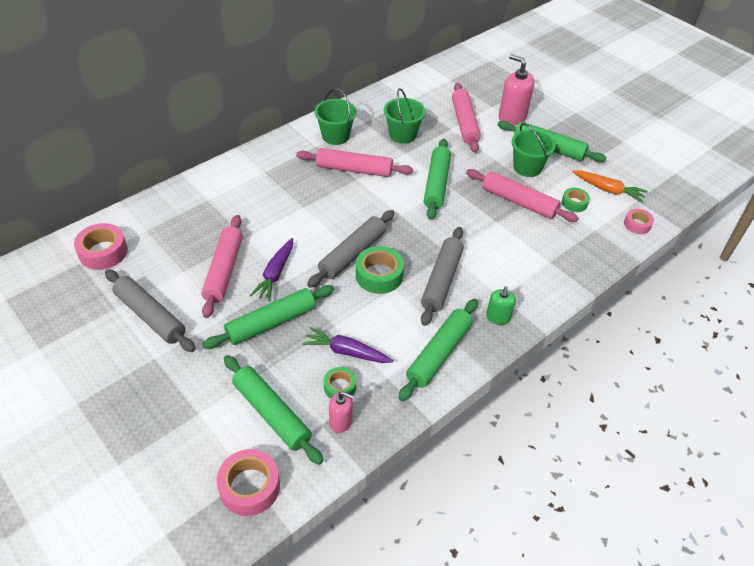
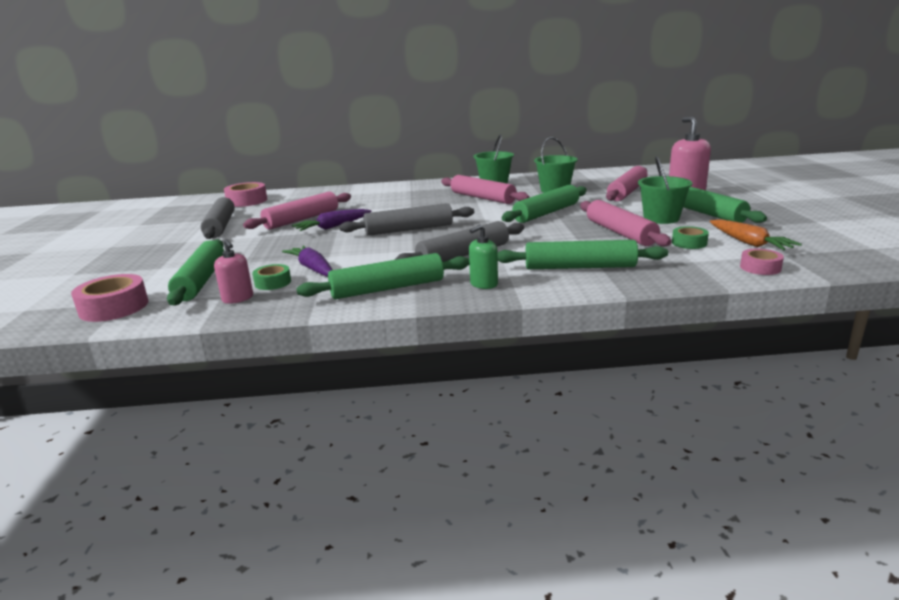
camera: 40 degrees right, 25 degrees down
(271, 323) = (287, 244): green rolling pin -> green rolling pin (579, 267)
(379, 275) = (411, 242): green tape -> none

